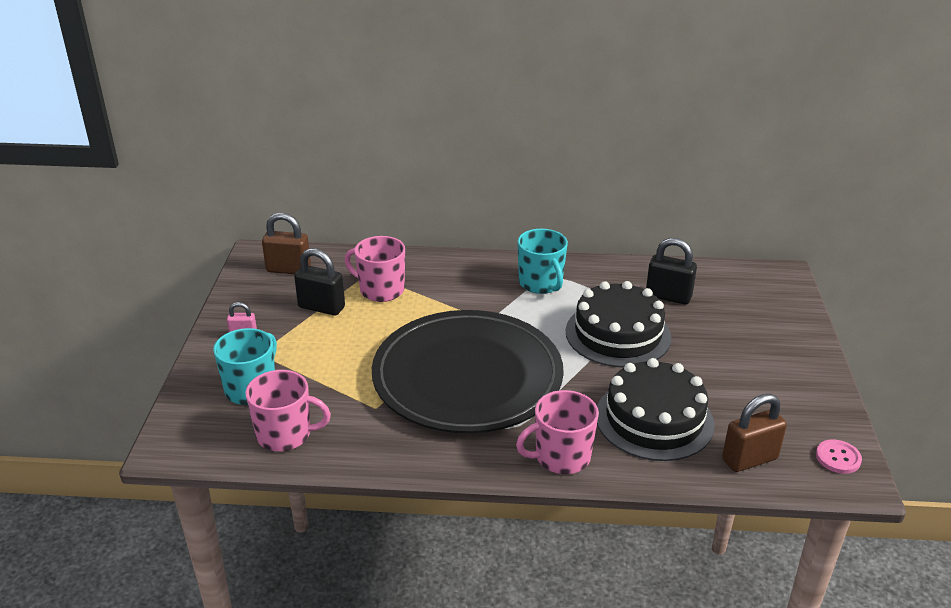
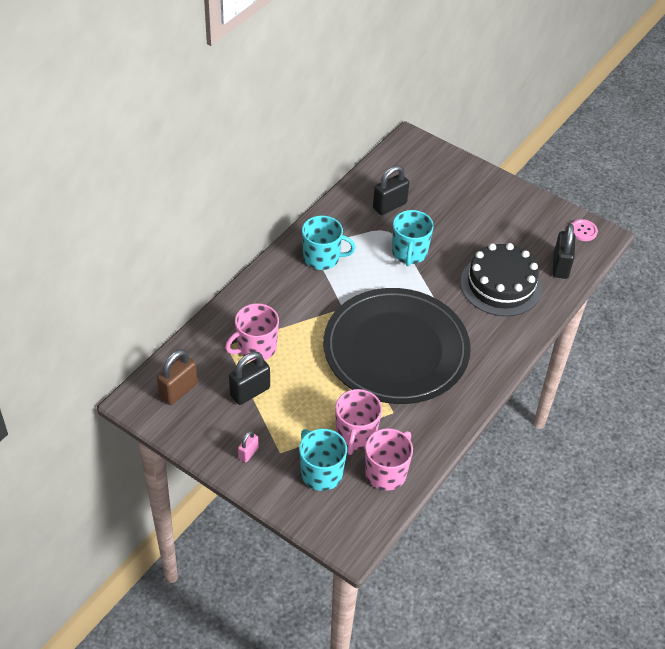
camera: 60 degrees left, 15 degrees up
(561, 457) = (504, 345): pink mug -> pink mug (356, 435)
(618, 334) = (409, 253): black cake -> turquoise mug
(749, 459) = (560, 266): brown padlock -> black padlock

